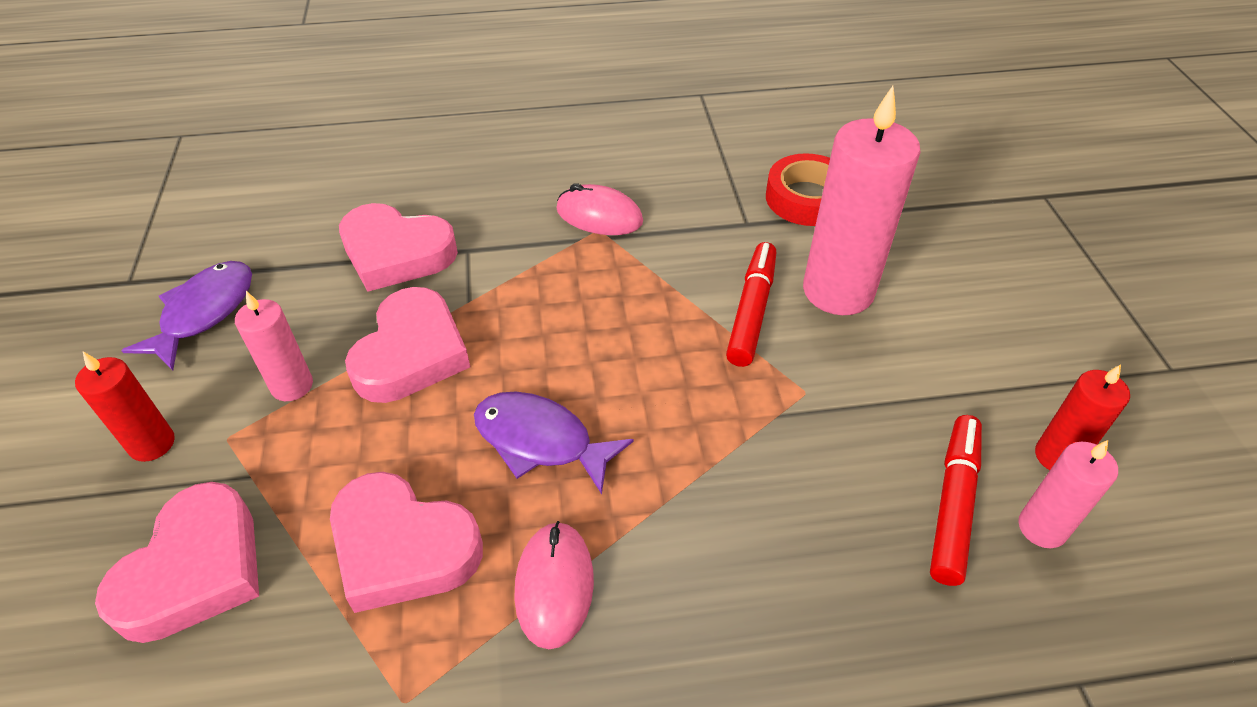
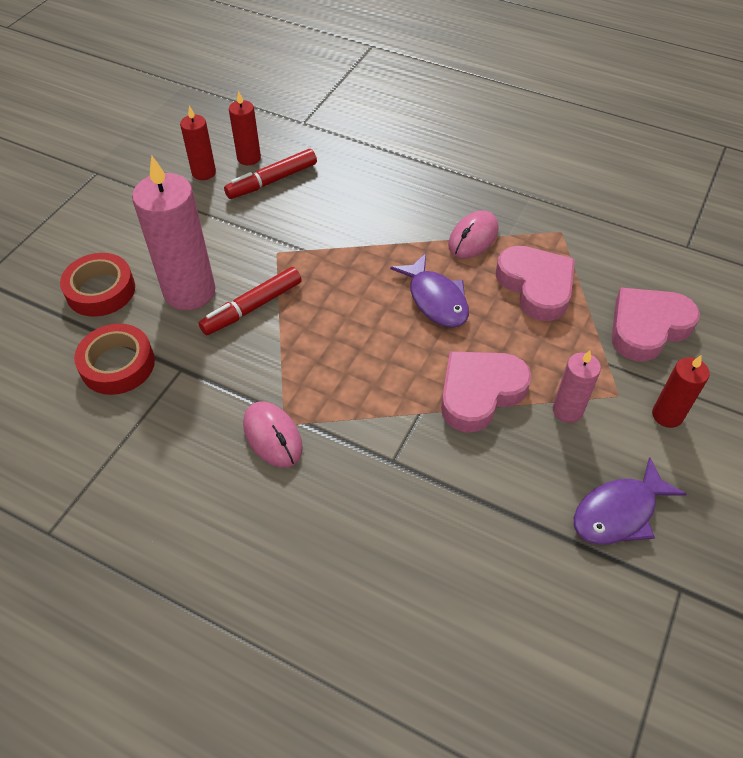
camera: 145 degrees left, 5 degrees up
(396, 253) = (448, 489): pink heart -> none
(924, 245) = (101, 290): none -> red tape
(1042, 528) = (249, 158): pink candle -> red candle

